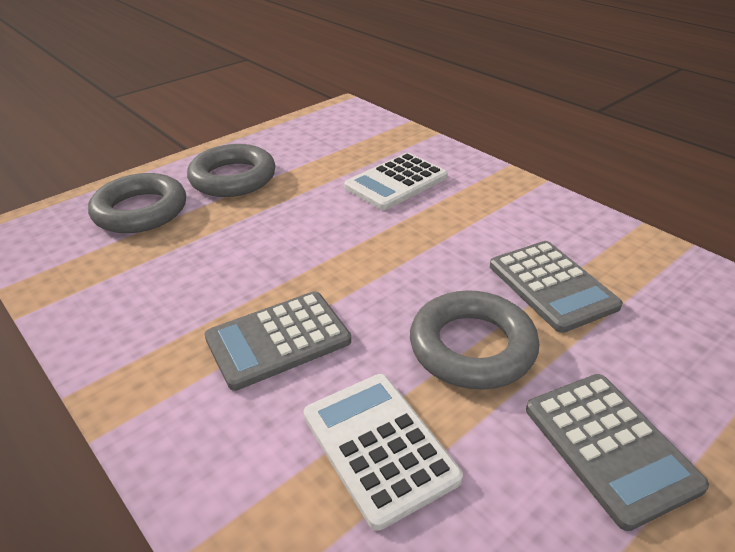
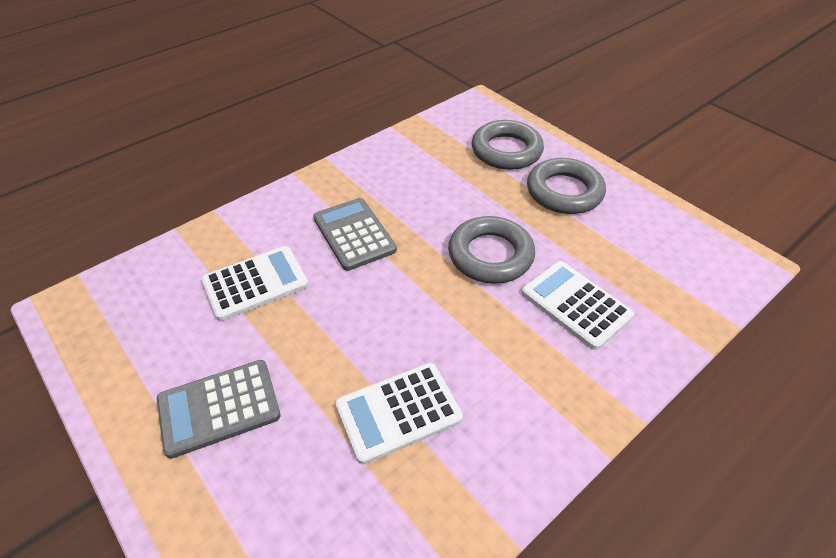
camera: 90 degrees right, 10 degrees up
(472, 347) = (329, 340): grey ring -> grey ring (490, 255)
(551, 286) = (398, 412): grey calculator -> white calculator

